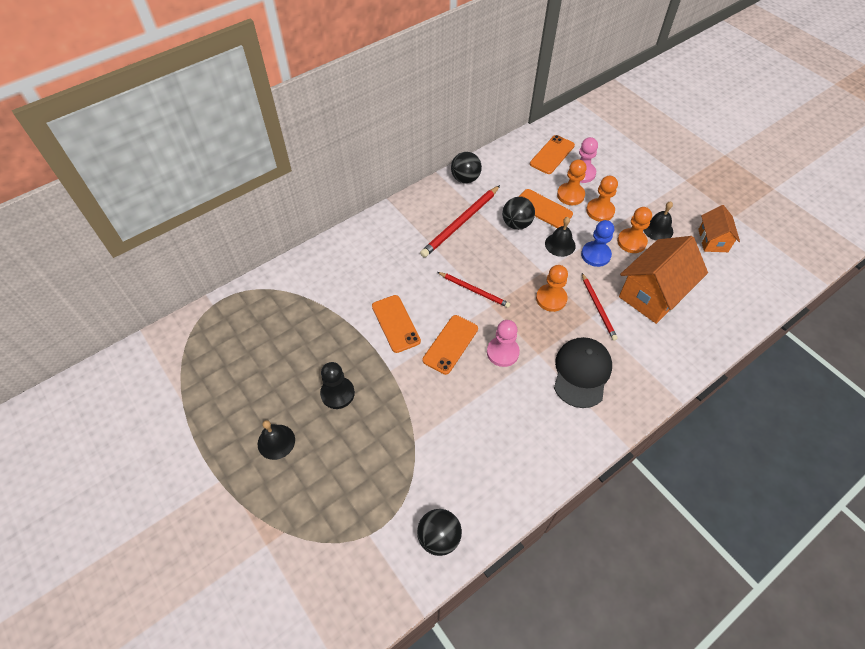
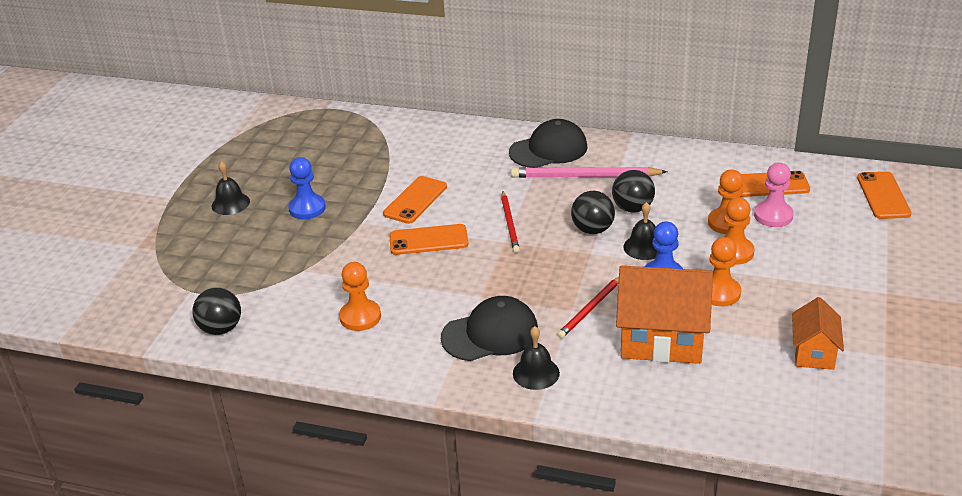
camera: 55 degrees right, 20 degrees down
(337, 393) = (307, 208): black pawn -> blue pawn
(412, 220) = (548, 149): none -> black cap
(460, 223) = (584, 176): red pencil -> pink pencil
(465, 178) = (648, 151): black ball -> black ball (592, 229)
(502, 352) = (456, 274): pink pawn -> none
(543, 209) = (679, 214): orange phone -> orange phone (883, 196)
(551, 298) = (561, 273): orange pawn -> orange pawn (360, 317)
(658, 229) = (768, 304): black bell -> black bell (536, 373)
(713, 240) = (813, 352): orange house -> orange house turned 45 degrees counterclockwise

